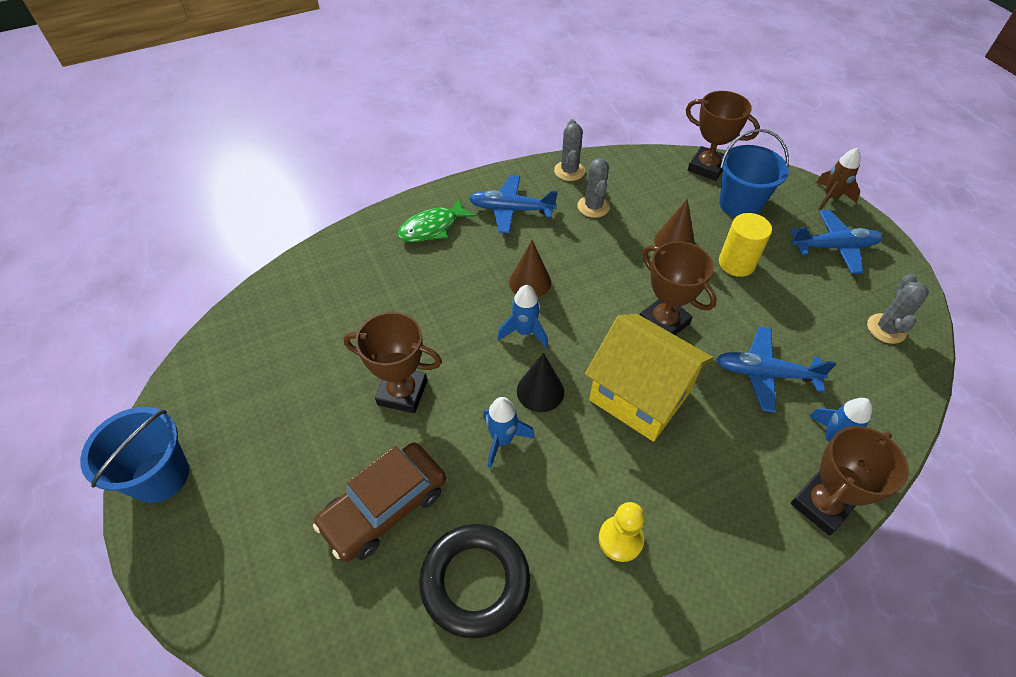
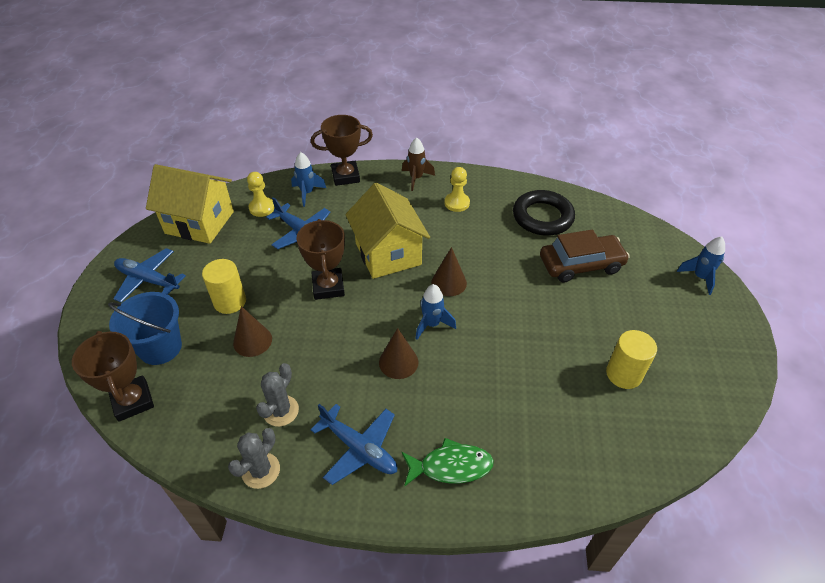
camera: 150 degrees left, 5 degrees down
(160, 476) = (734, 341): blue bucket -> none
(297, 370) = (624, 374): none -> yellow cylinder
(402, 392) = (545, 322): brown trophy -> none
(502, 440) = (491, 267): blue rocket -> blue rocket (700, 277)
(540, 391) = (449, 282): black cone -> brown cone
(830, 198) = (87, 317): brown rocket -> brown rocket (416, 178)
(852, 385) = (262, 208): none -> yellow pawn
(886, 329) = (199, 222): grey cactus -> yellow house

